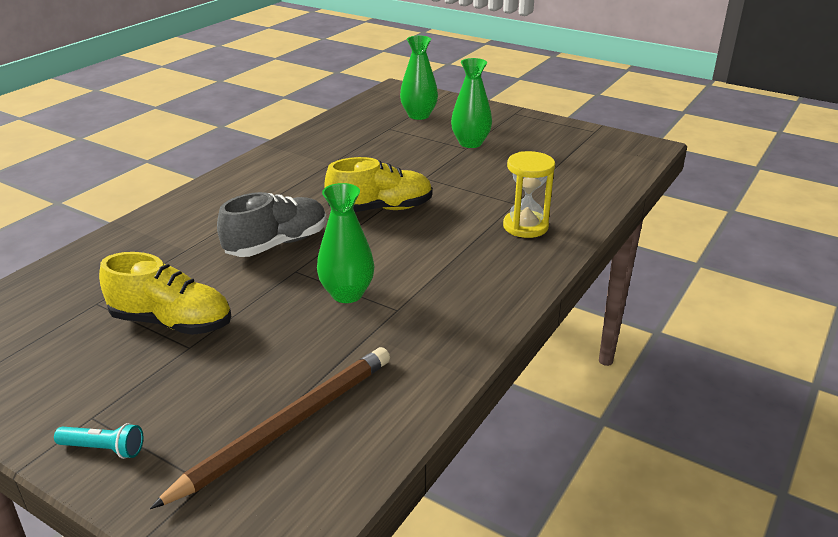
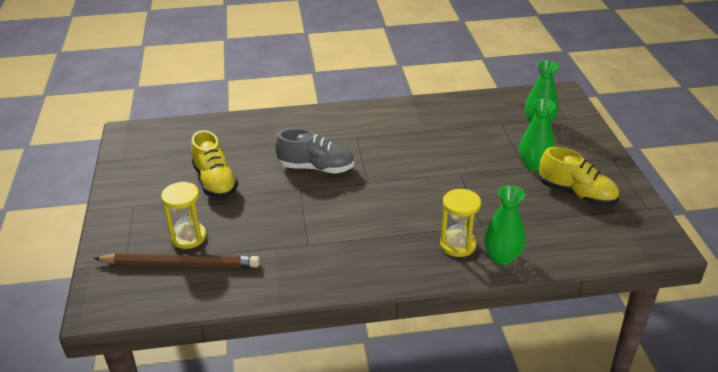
camera: 50 degrees right, 5 degrees up
(104, 449) = (118, 223): turquoise flashlight -> none
(243, 394) = (188, 237): none -> yellow hourglass
(347, 294) = (301, 219): green vase -> green vase (502, 257)
(381, 209) = (399, 179): yellow shoe -> yellow shoe (576, 194)

